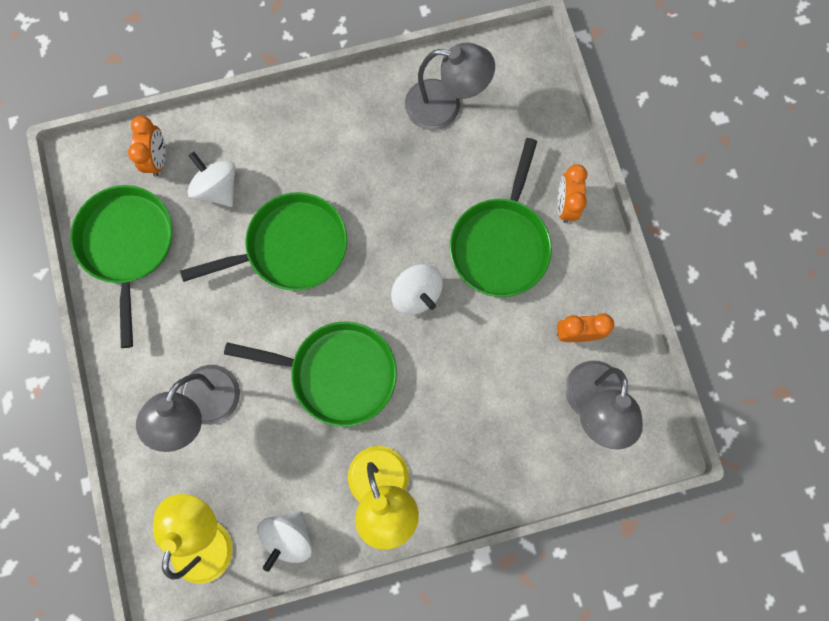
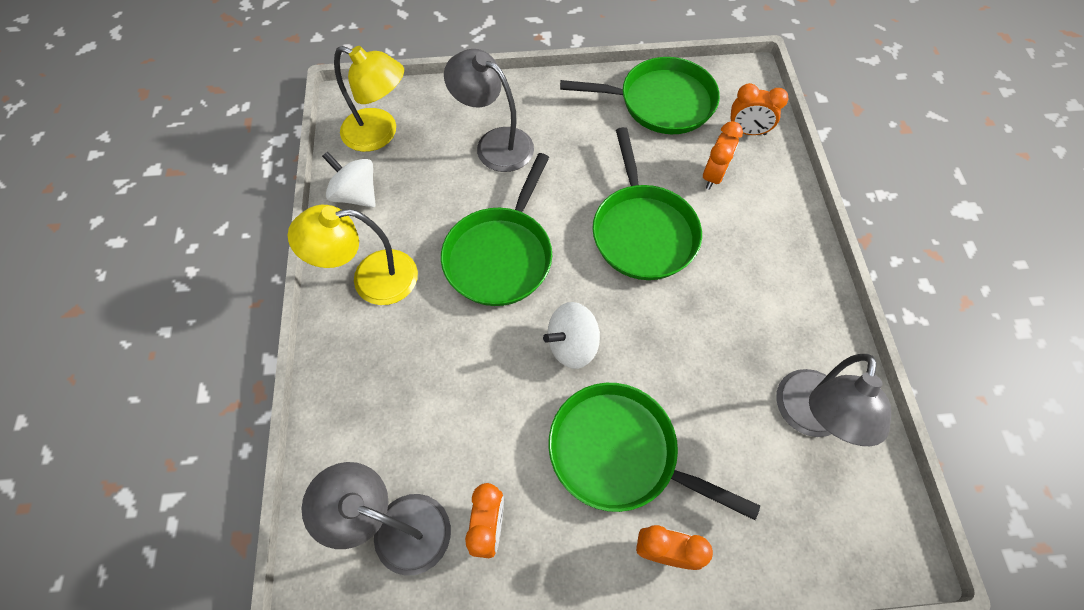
camera: 100 degrees right, 15 degrees down
(218, 188) = (713, 176): white spinning top -> orange clock

